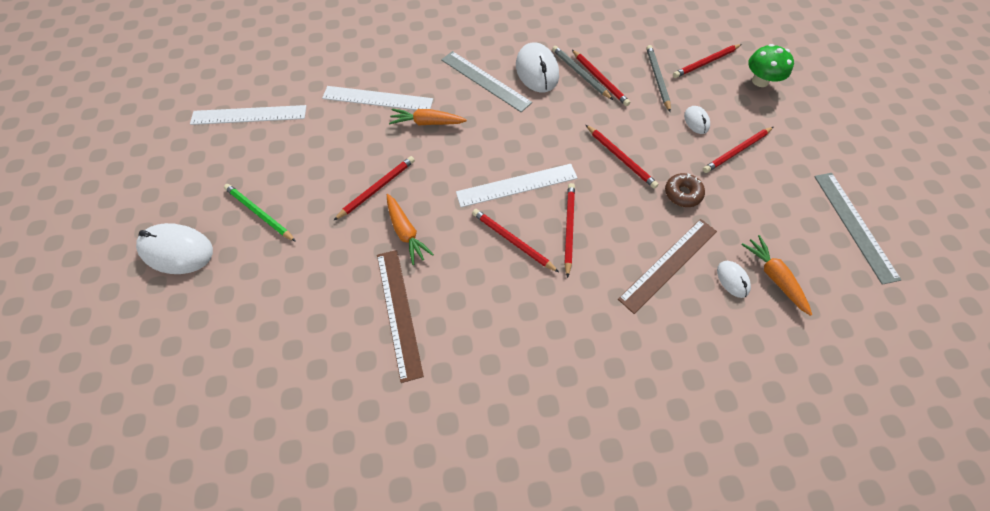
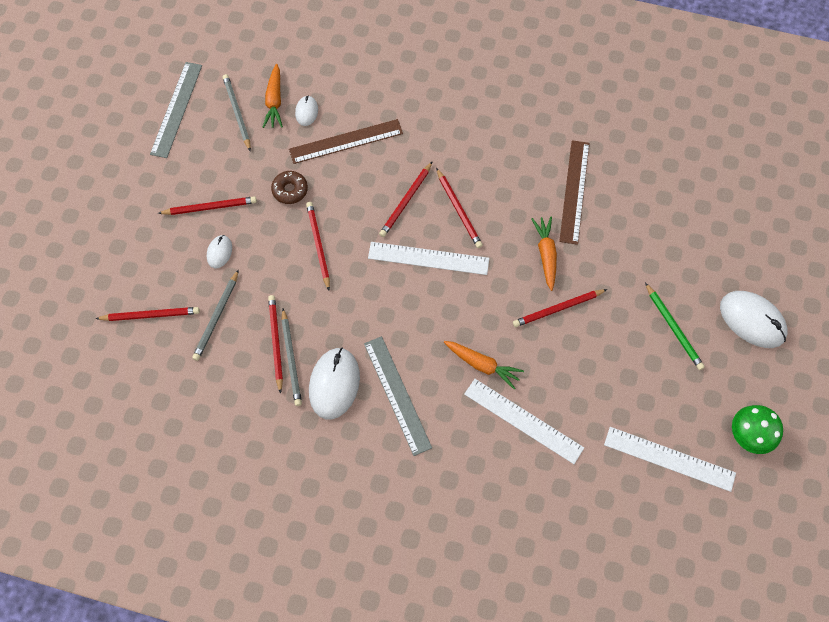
camera: 155 degrees left, 5 degrees up
(760, 81) = (118, 269): green mushroom -> green mushroom (749, 435)
(797, 247) = (237, 113): none -> grey pencil

